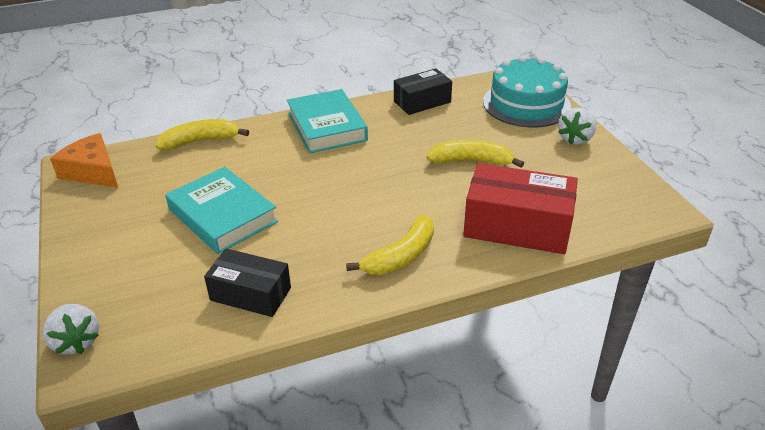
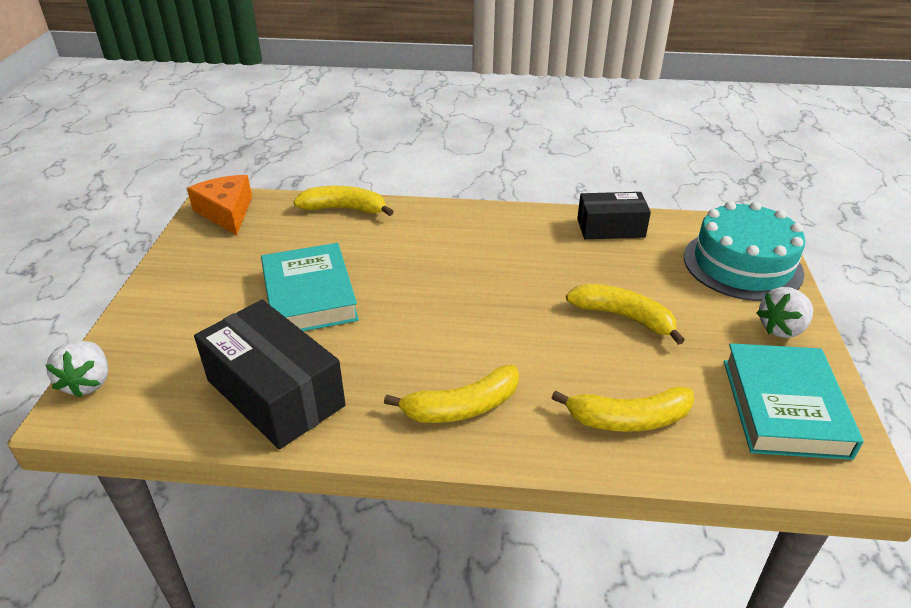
camera: 25 degrees right, 0 degrees up
(250, 294) = (275, 393): black box -> black box, size x1.58
(326, 127) = (482, 228): turquoise book -> turquoise book (784, 407)
(517, 226) = (628, 419): red box -> yellow banana

